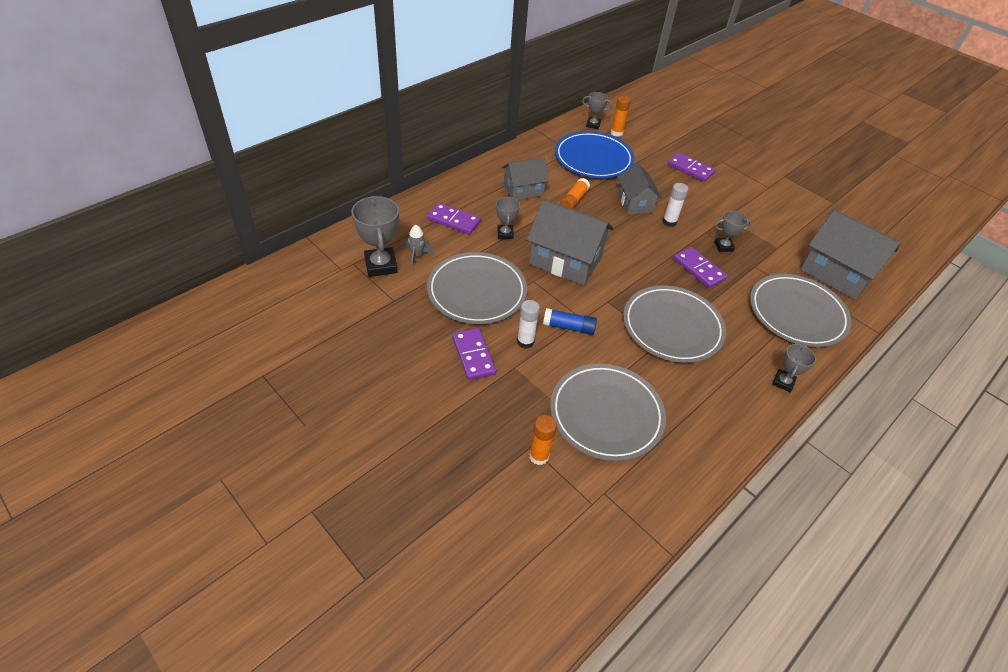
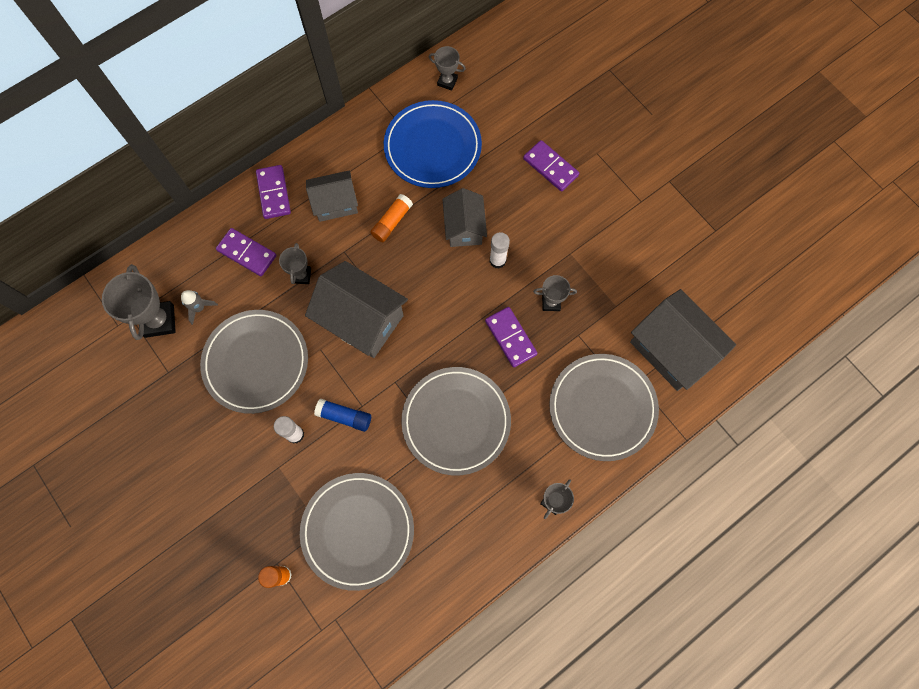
camera: 10 degrees right, 25 degrees up
(473, 355) = (239, 450): purple domino -> purple domino (273, 193)
(616, 133) = (474, 98): orange glue stick -> none

